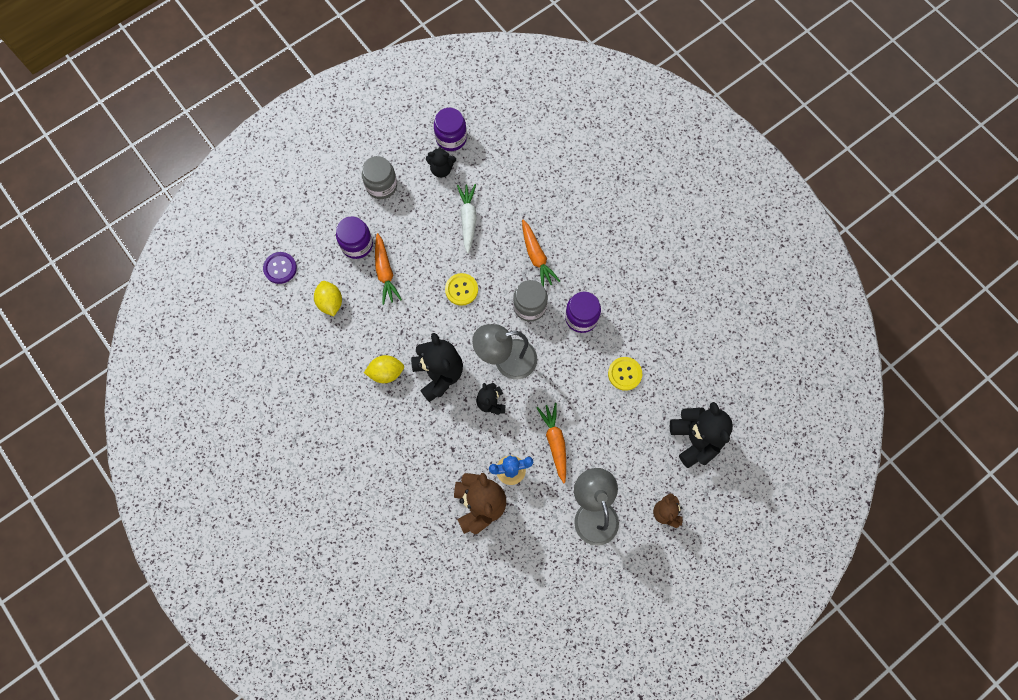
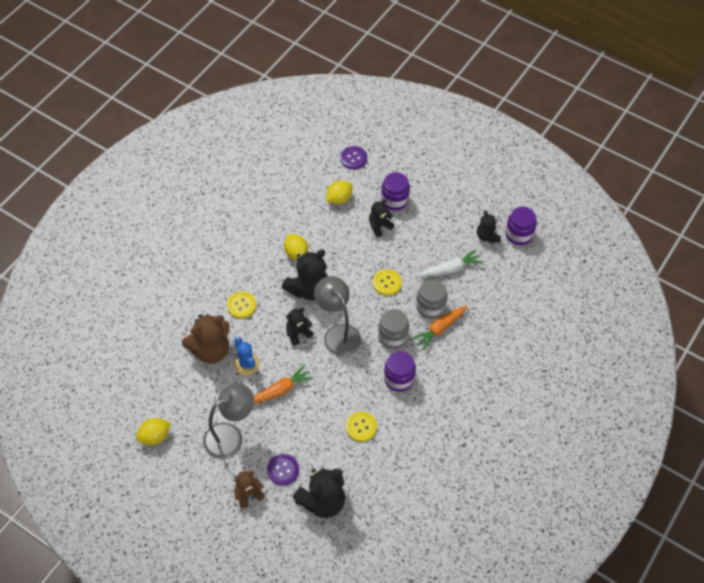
camera: 70 degrees right, 15 degrees down
(381, 185) = (452, 200): grey jar -> grey jar (430, 307)
(385, 272) = (379, 226): orange carrot -> black teddy bear
(433, 454) = (241, 305): none -> yellow button
(568, 597) = (155, 436): none -> yellow lemon
(649, 469) = (283, 470): none -> purple button

